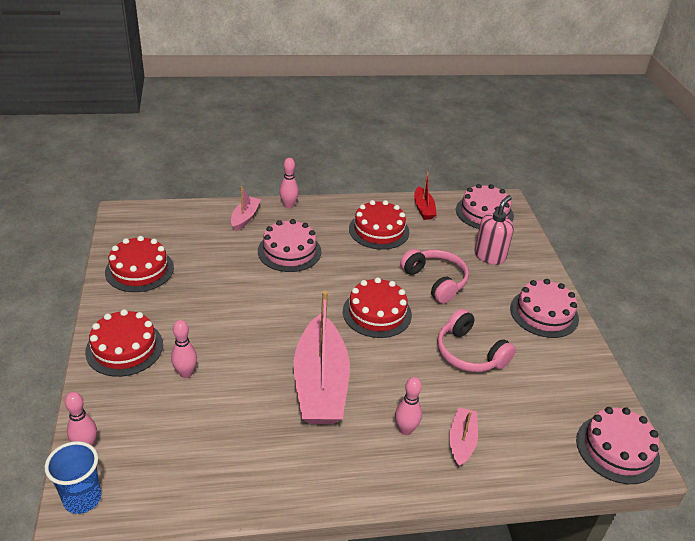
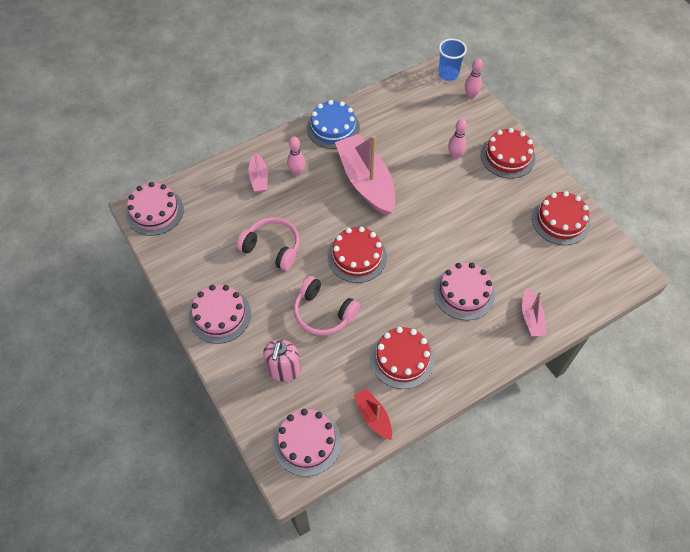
camera: 160 degrees right, 20 degrees up
(288, 205) = (506, 355): pink bowling pin -> none
(322, 477) = (333, 128): none -> blue cake

